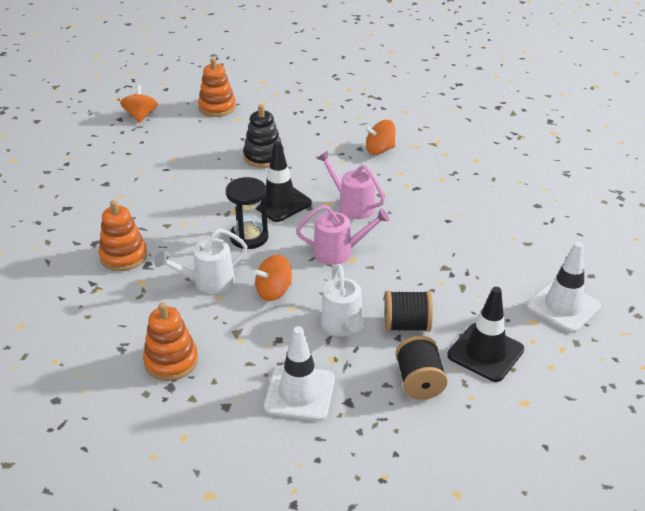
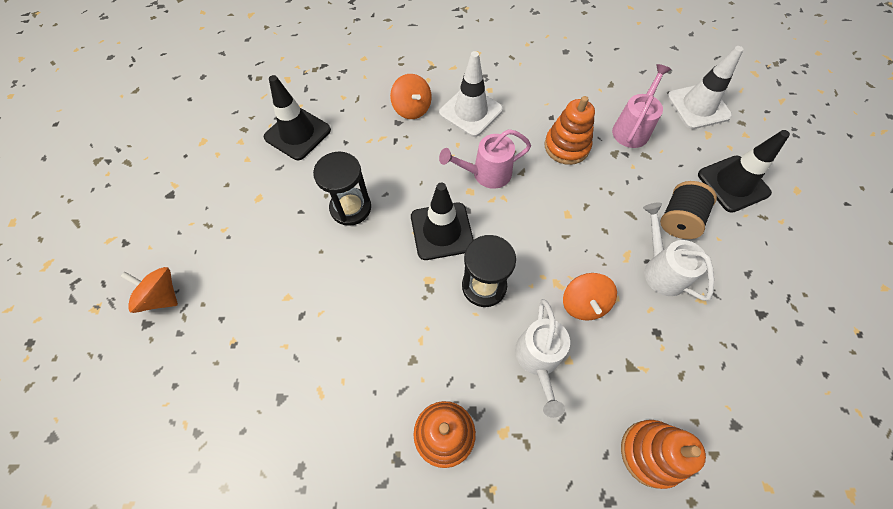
camera: 60 degrees left, 25 degrees up
(217, 107) = (216, 207): orange stacking toy -> orange stacking toy (566, 146)
(263, 157) = (350, 208): black stacking toy -> black hourglass
(300, 393) = (738, 349): white traffic cone -> white traffic cone (470, 111)
(305, 112) = (297, 134): none -> black traffic cone
(339, 252) = (552, 219): pink watering can -> pink watering can (632, 128)
(343, 327) = (661, 269): white watering can -> white watering can turned 135 degrees counterclockwise
(379, 150) = (412, 109): orange spinning top -> orange spinning top turned 45 degrees counterclockwise
(419, 382) = (753, 247): black spool -> none

